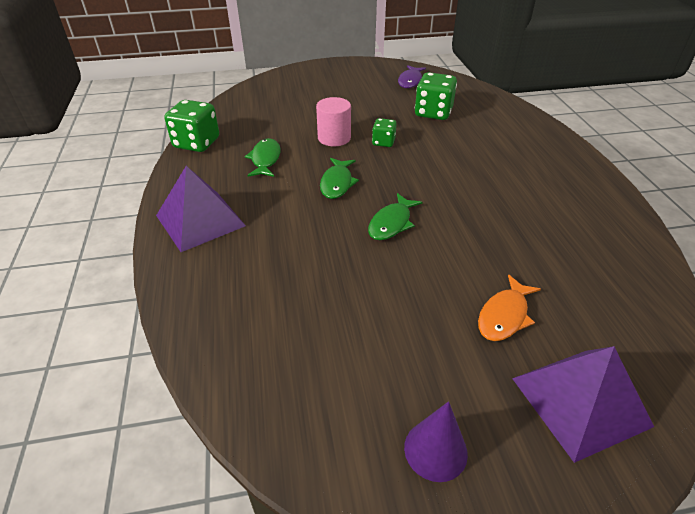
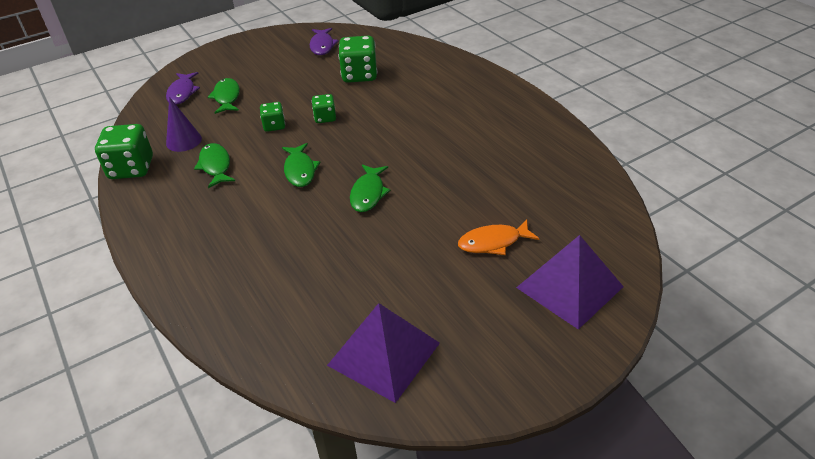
camera: 20 degrees left, 0 degrees up
(200, 220) = (184, 244): purple pyramid -> purple pyramid (384, 353)
(272, 93) = (182, 93): none -> purple fish
(306, 104) = (227, 97): none -> green fish
(334, 138) = (274, 126): pink cylinder -> green dice
(435, 450) = (480, 356): purple cone -> purple cone (183, 141)
(504, 316) = (493, 242): orange fish -> orange fish turned 60 degrees clockwise

